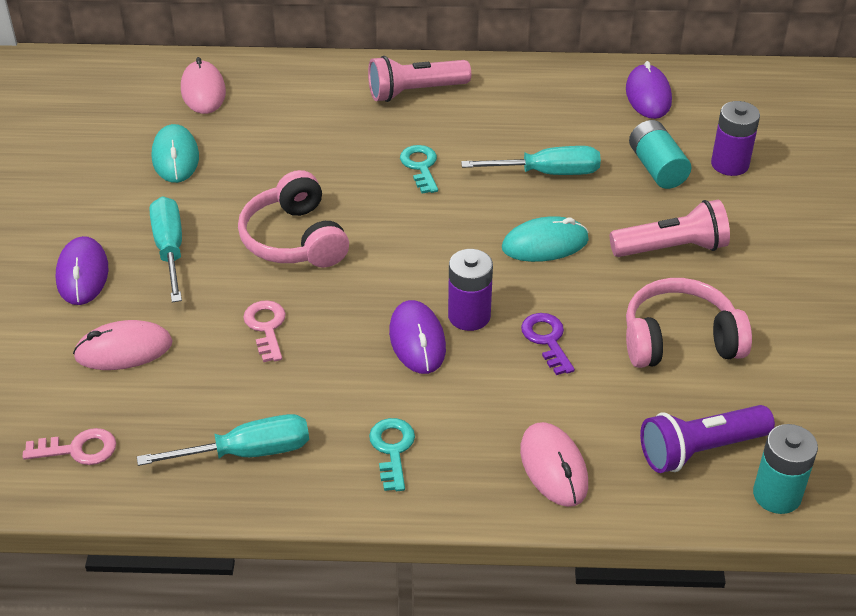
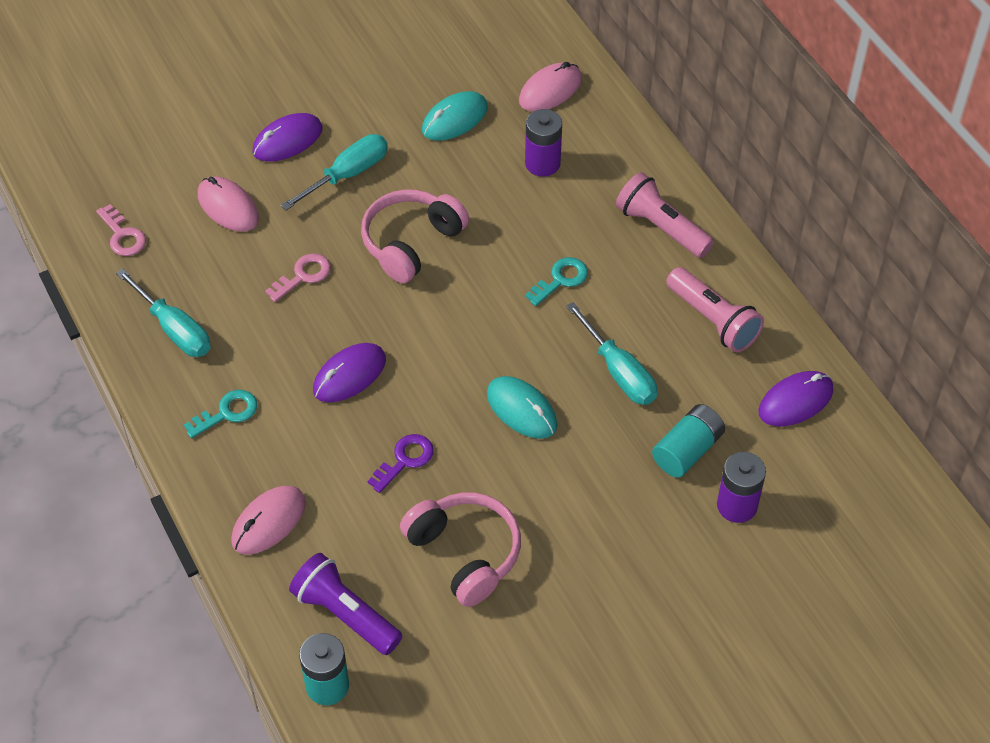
camera: 60 degrees right, 10 degrees up
(469, 316) = (398, 396): purple battery -> purple battery (542, 163)
(671, 248) = (580, 503): pink flashlight -> pink flashlight (713, 320)

